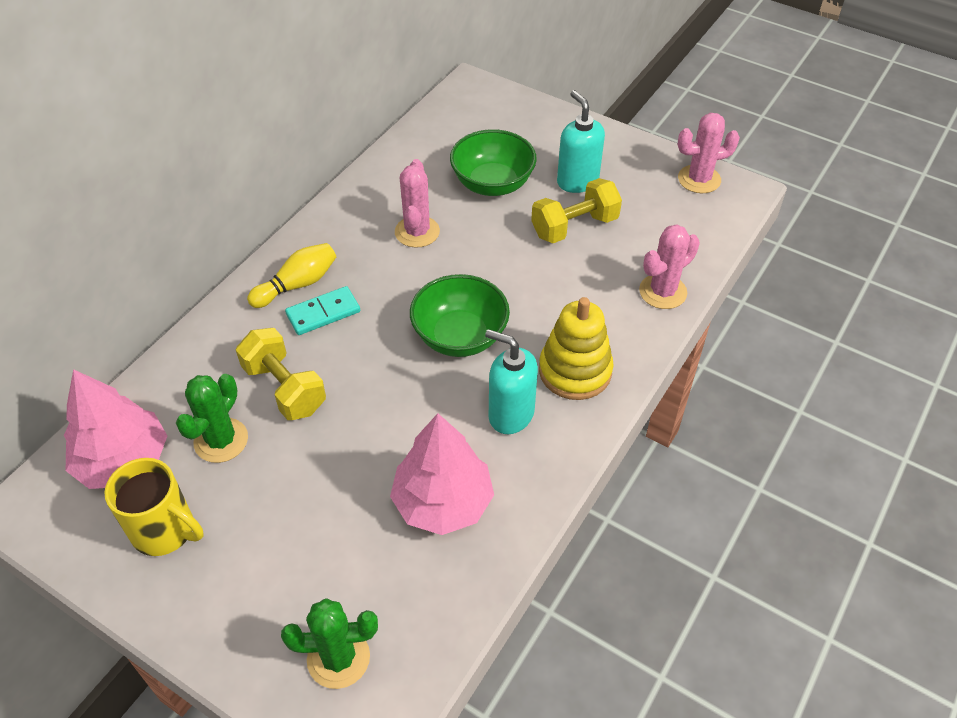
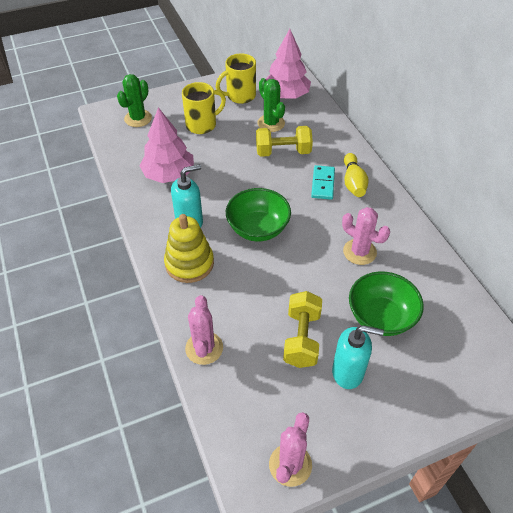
camera: 125 degrees right, 0 degrees up
(288, 537) = (202, 125): none -> yellow mug

